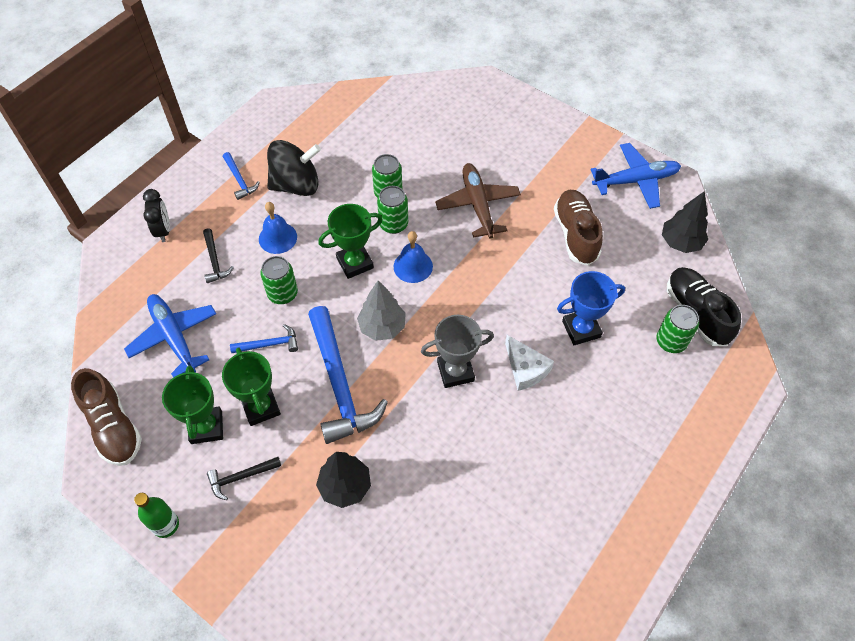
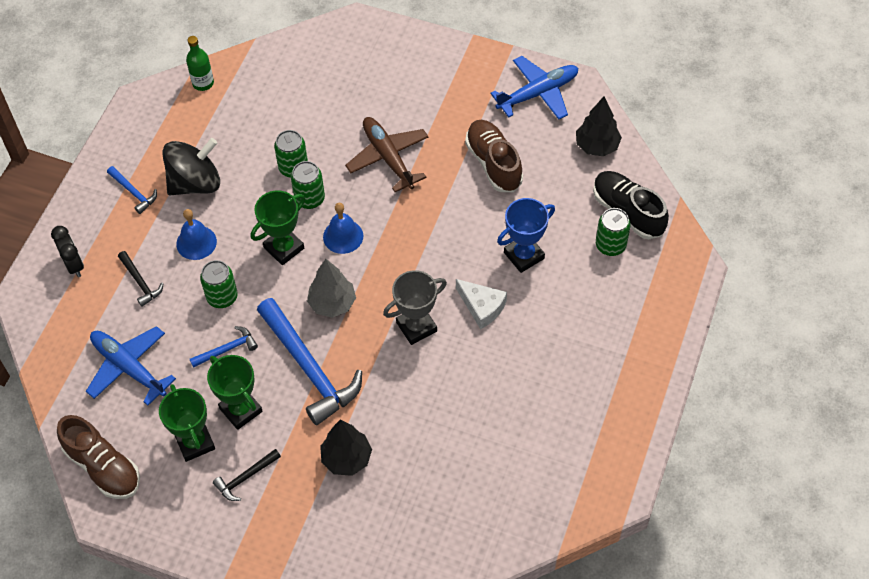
camera: 15 degrees left, 0 degrees up
(166, 525) = (190, 538): green bottle -> green bottle (203, 83)

